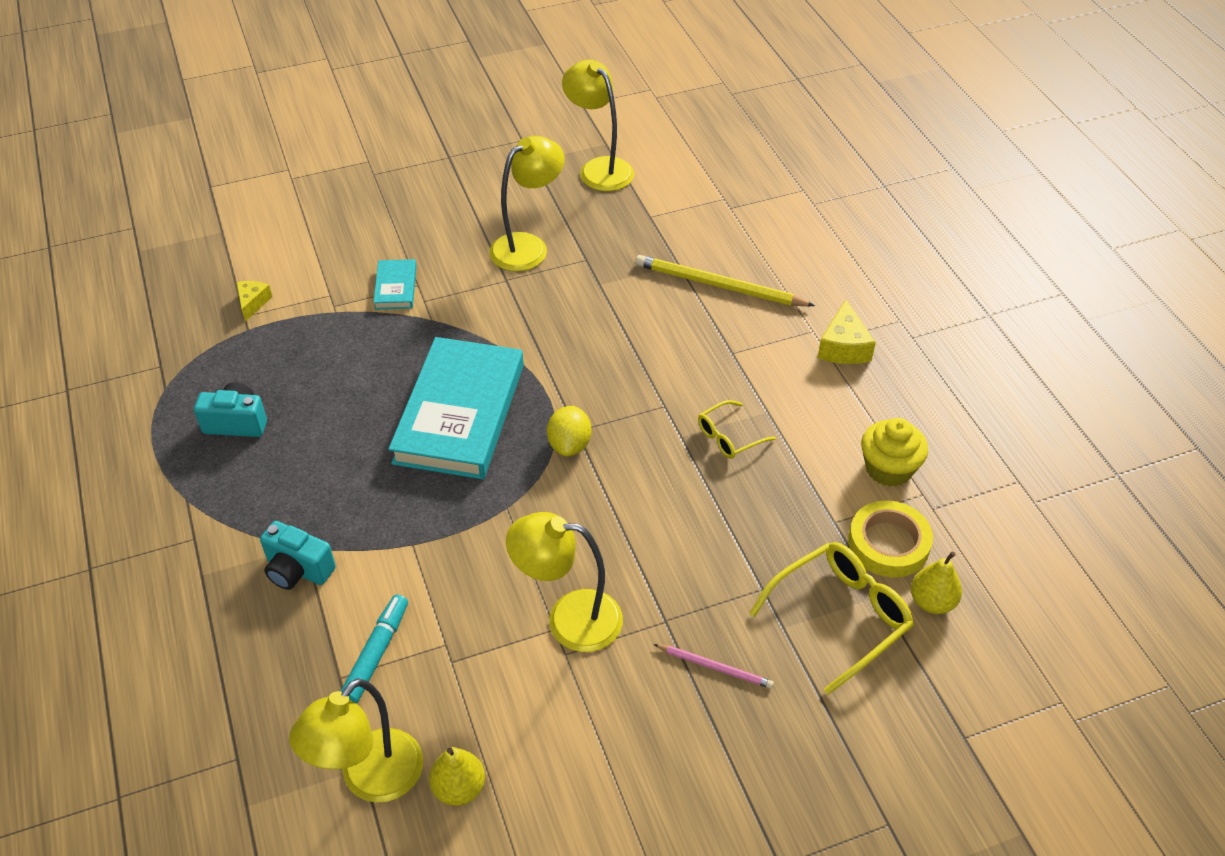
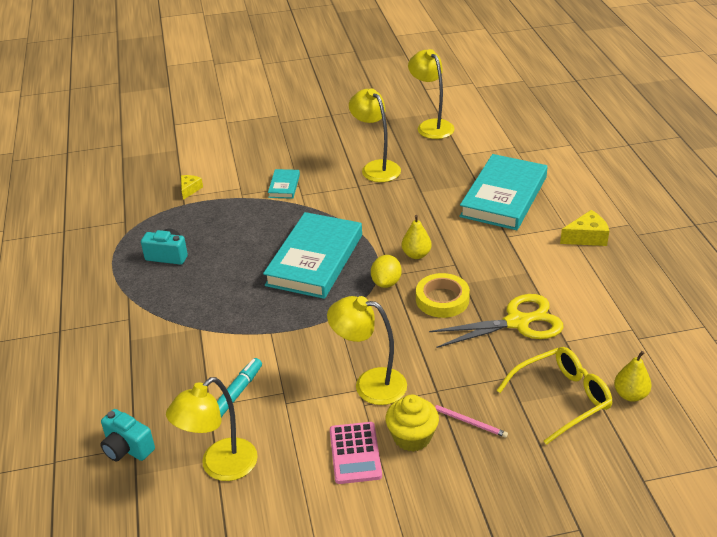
camera: 10 degrees right, 10 degrees down
(298, 570) = (193, 342): turquoise camera -> turquoise camera (127, 448)
(459, 788) = (279, 478): yellow pear -> yellow pear (416, 254)
(528, 246) = (376, 167): yellow lamp -> yellow lamp turned 90 degrees counterclockwise
(563, 736) = (355, 453): none -> pink calculator
(719, 285) = (503, 197): yellow pencil -> turquoise book
(729, 437) = (498, 285): yellow glasses -> none
(764, 496) = (518, 322): none -> yellow scissors
(843, 347) = (586, 237): yellow cheese -> yellow cheese turned 120 degrees counterclockwise
(888, 468) = (609, 312): yellow cupcake -> yellow cupcake (412, 437)
(888, 543) = (603, 357): yellow tape -> yellow tape (442, 299)

